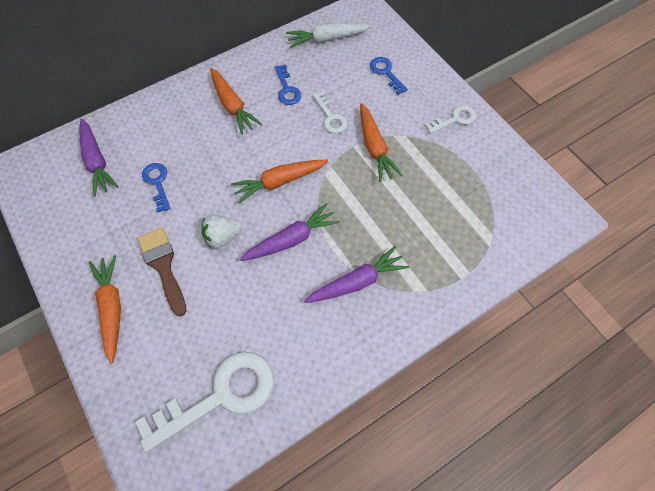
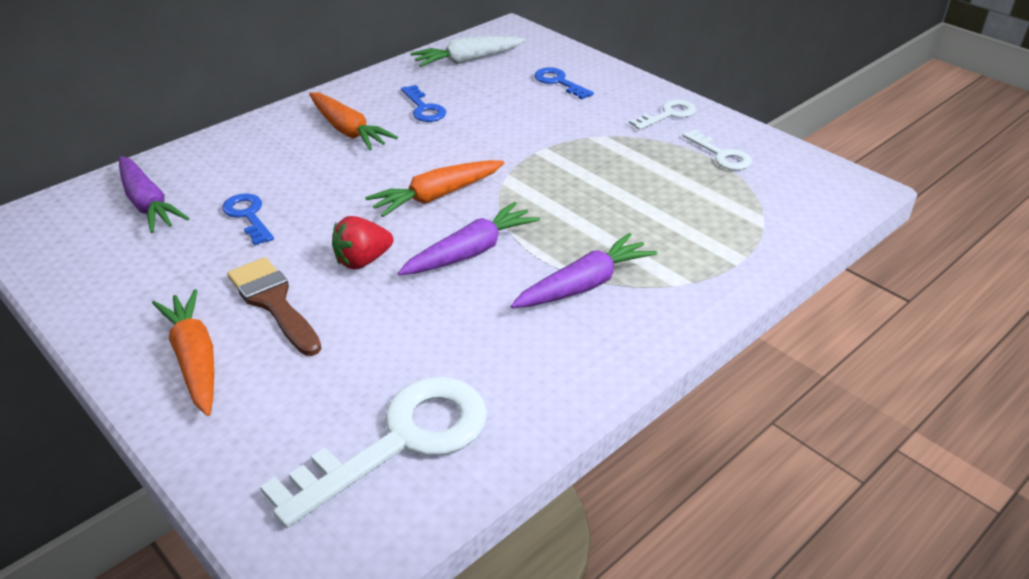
camera: 10 degrees left, 25 degrees down
(222, 237) = (363, 261): white strawberry -> red strawberry
(330, 117) = (494, 128): white key -> white key (721, 155)
(374, 147) = (566, 150): orange carrot -> none

